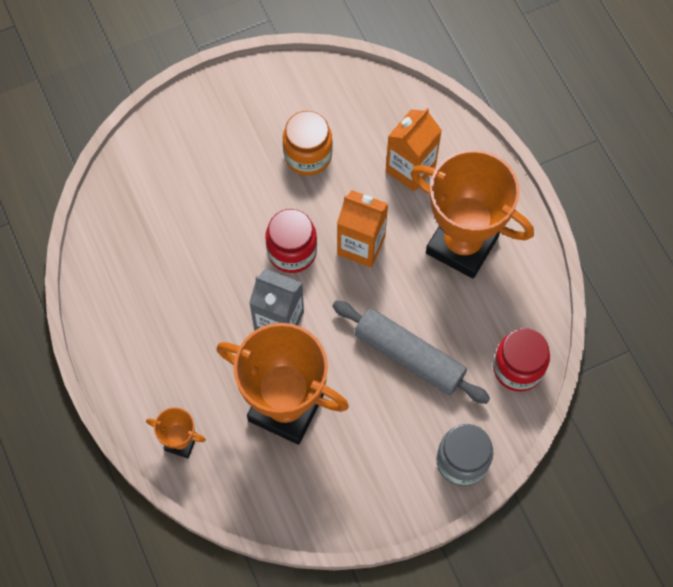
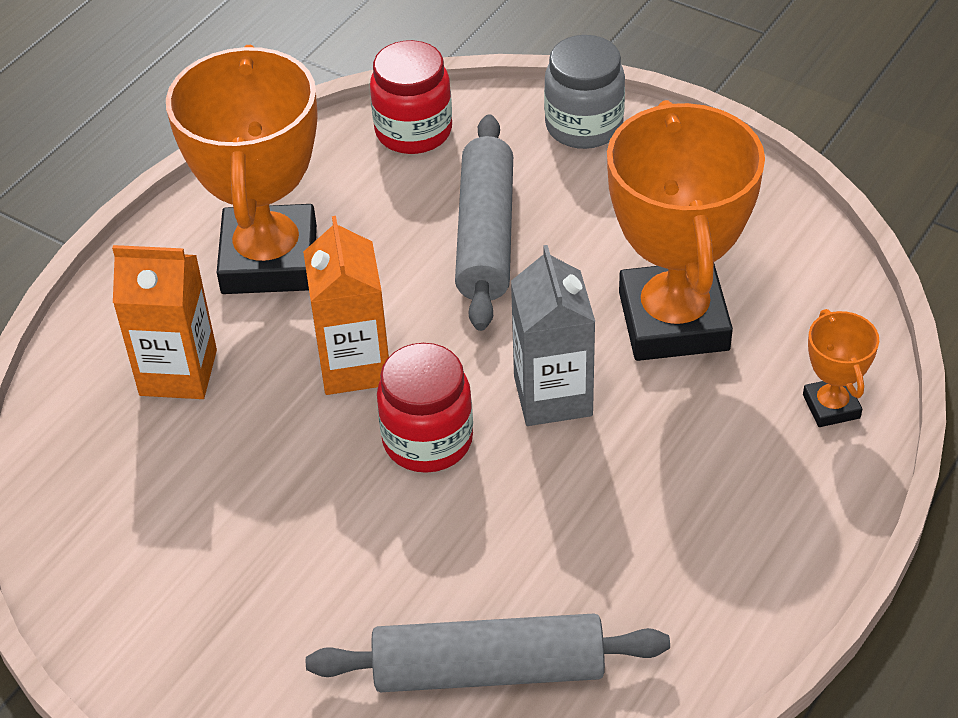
camera: 120 degrees left, 20 degrees down
(155, 206) = (488, 670): none -> grey rolling pin
(308, 155) = (239, 510): orange jar -> none

